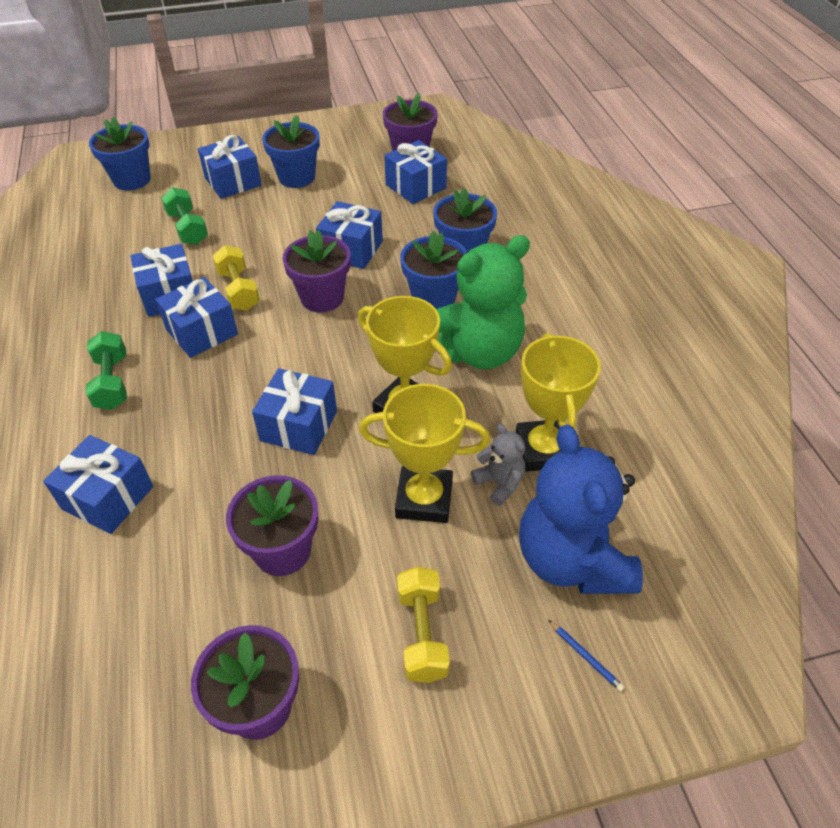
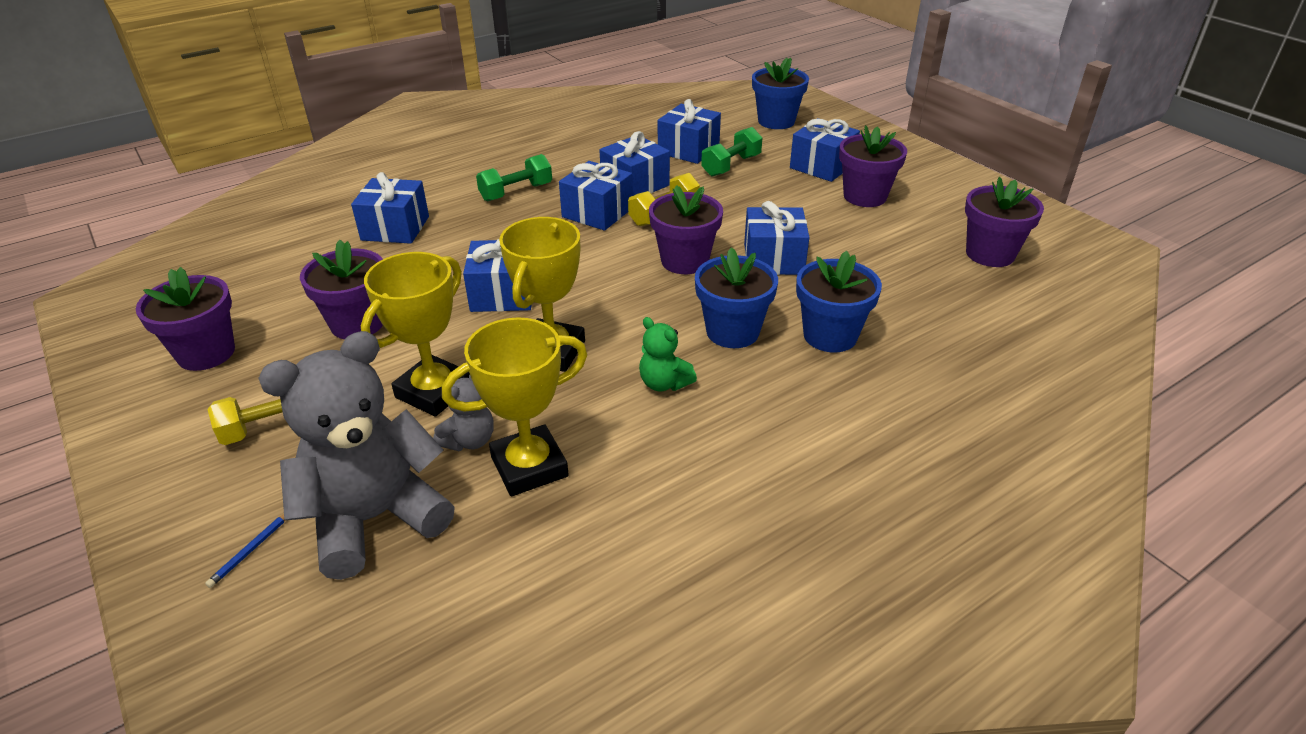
camera: 70 degrees right, 10 degrees down
(296, 177) = (865, 196): blue flower pot -> purple flower pot
(415, 186) = (927, 273): blue gift -> blue gift (688, 149)
(424, 499) = (434, 391): yellow trophy -> yellow trophy turned 45 degrees clockwise
(478, 351) = (664, 383): green teddy bear -> green teddy bear, size x0.45
(572, 560) = (374, 518): blue teddy bear -> grey teddy bear

